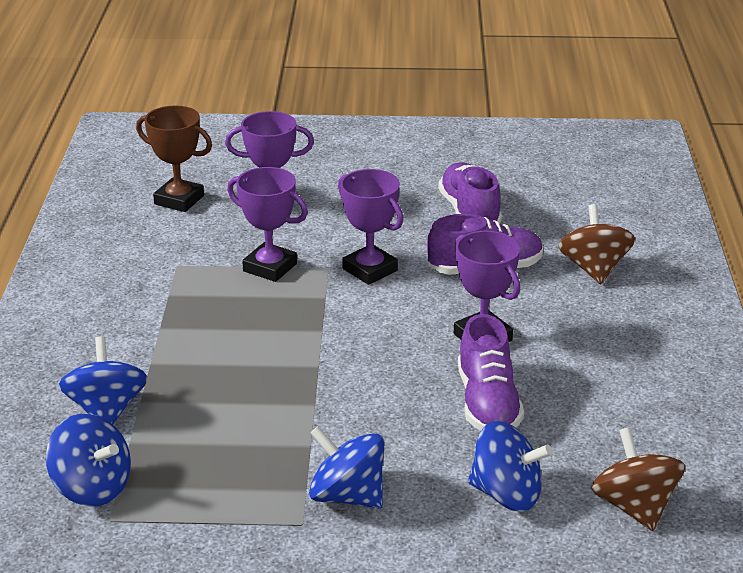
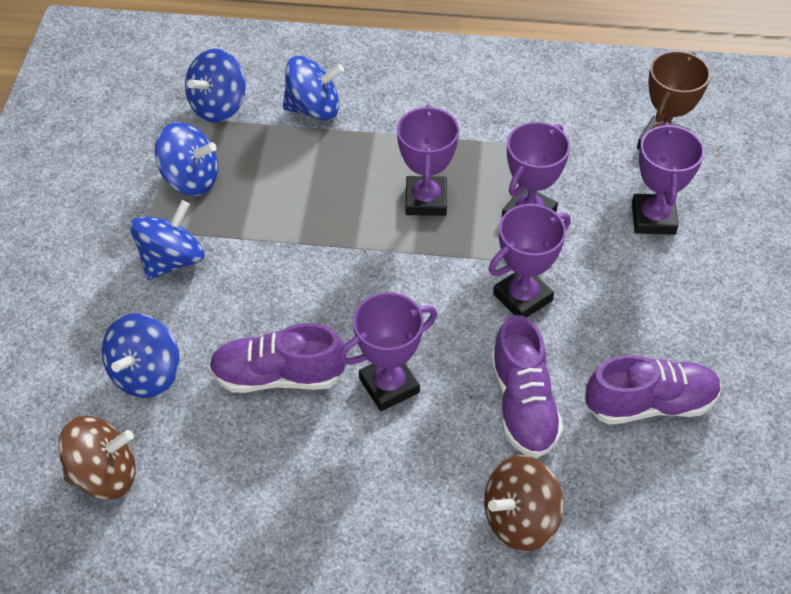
camera: 95 degrees right, 20 degrees up
(219, 496) = (191, 179): none -> blue spinning top
(252, 326) = (426, 200): none -> purple trophy
(594, 268) = (520, 519): brown spinning top -> brown spinning top turned 150 degrees clockwise

